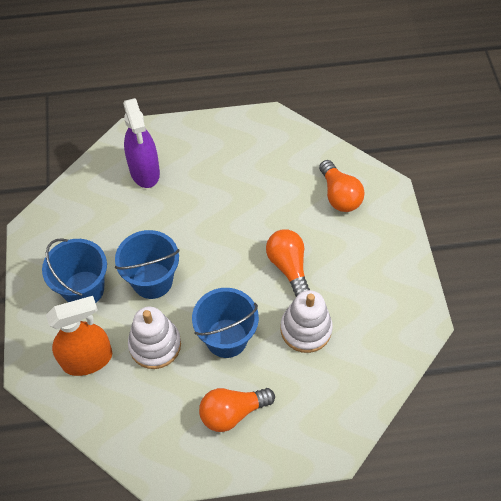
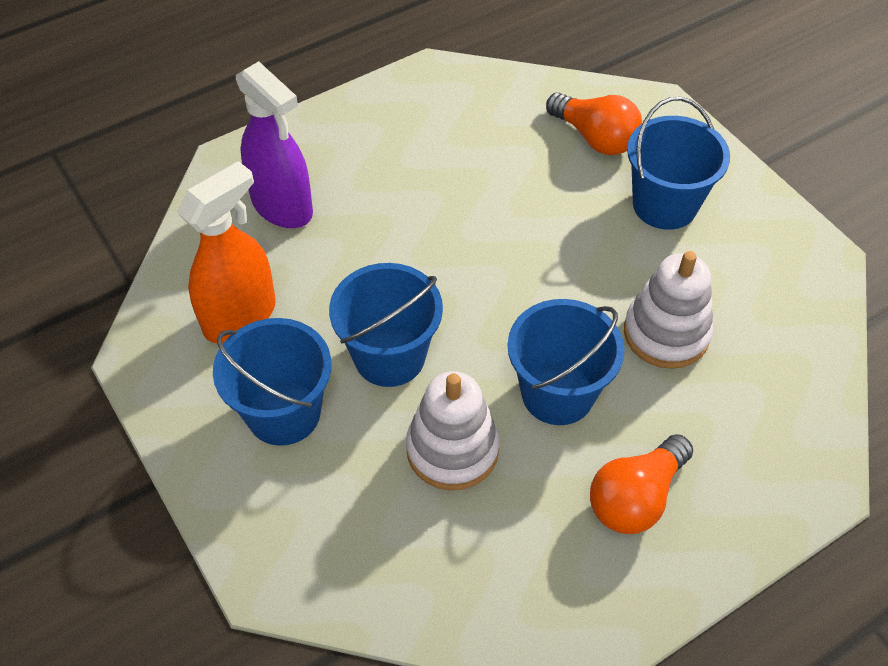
camera: 25 degrees left, 5 degrees down
(88, 359) = (355, 518): orange spray bottle -> orange spray bottle (240, 317)
(288, 266) = (584, 257): orange light bulb -> none
(353, 253) = (664, 205): none -> blue bucket

